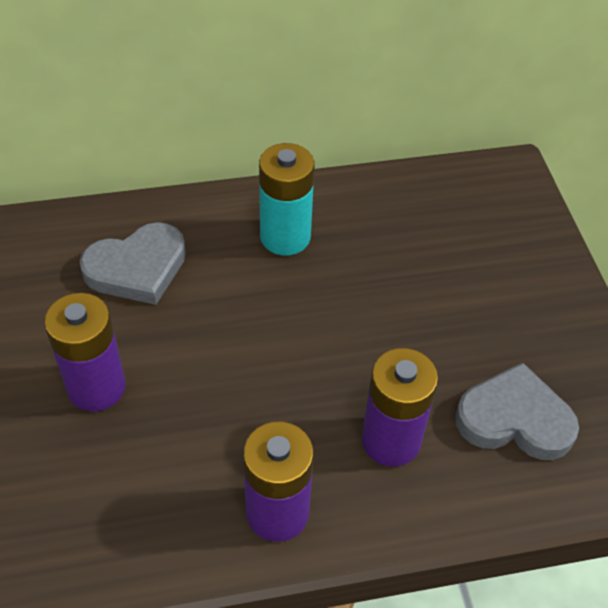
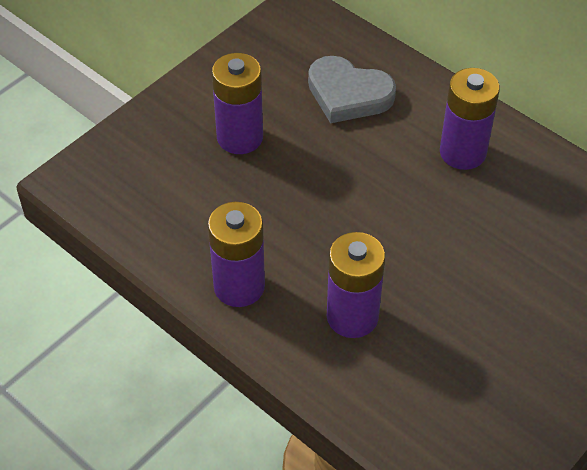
camera: 55 degrees right, 0 degrees up
(285, 237) = (462, 152): turquoise battery -> purple battery
(514, 419) = (444, 382): grey heart -> none

